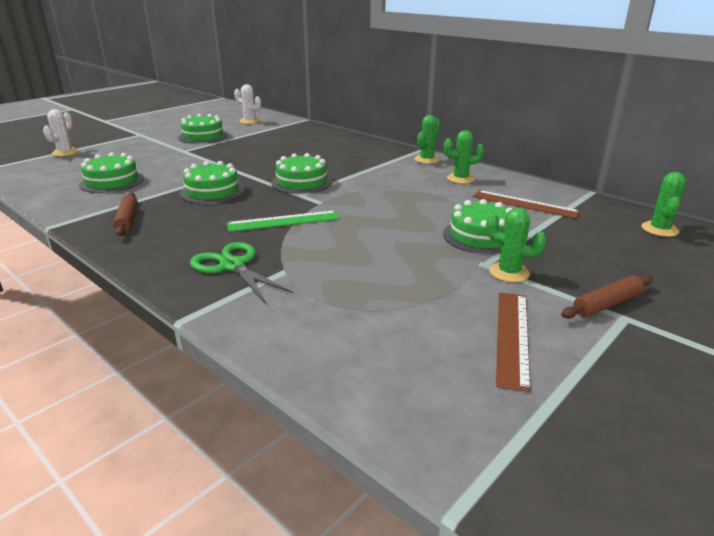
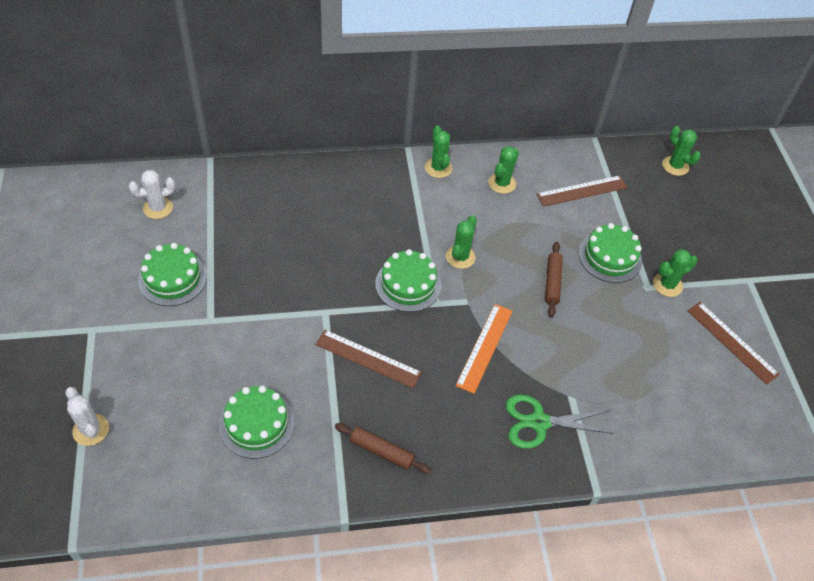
camera: 55 degrees left, 25 degrees up
(212, 191) = (368, 358): green cake -> brown ruler
(284, 221) = (484, 347): green ruler -> orange ruler
(359, 188) = (460, 257): none -> green cactus
(606, 304) = (733, 275): brown rolling pin -> brown rolling pin (552, 282)

